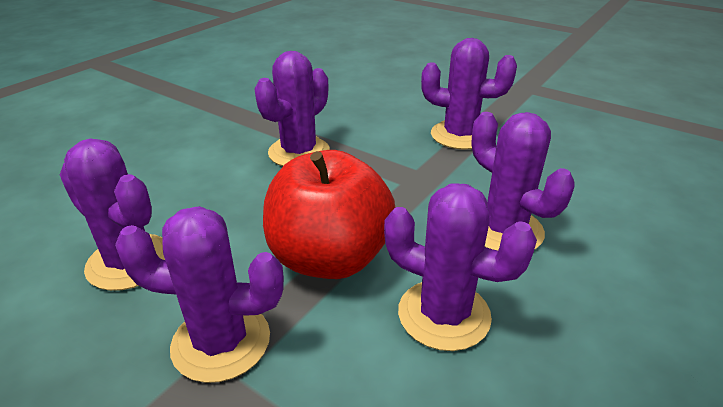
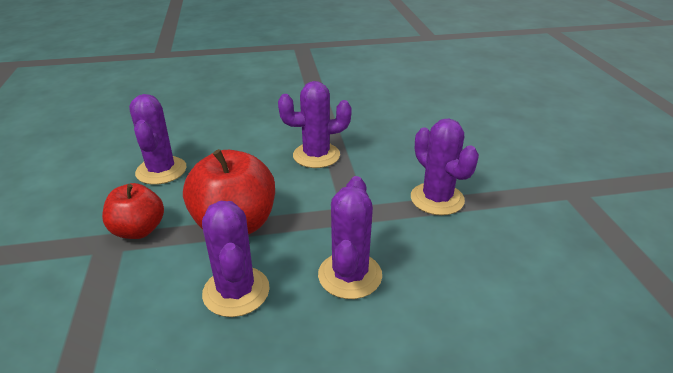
camera: 45 degrees right, 0 degrees up
(221, 342) = (138, 230): purple cactus -> red apple

